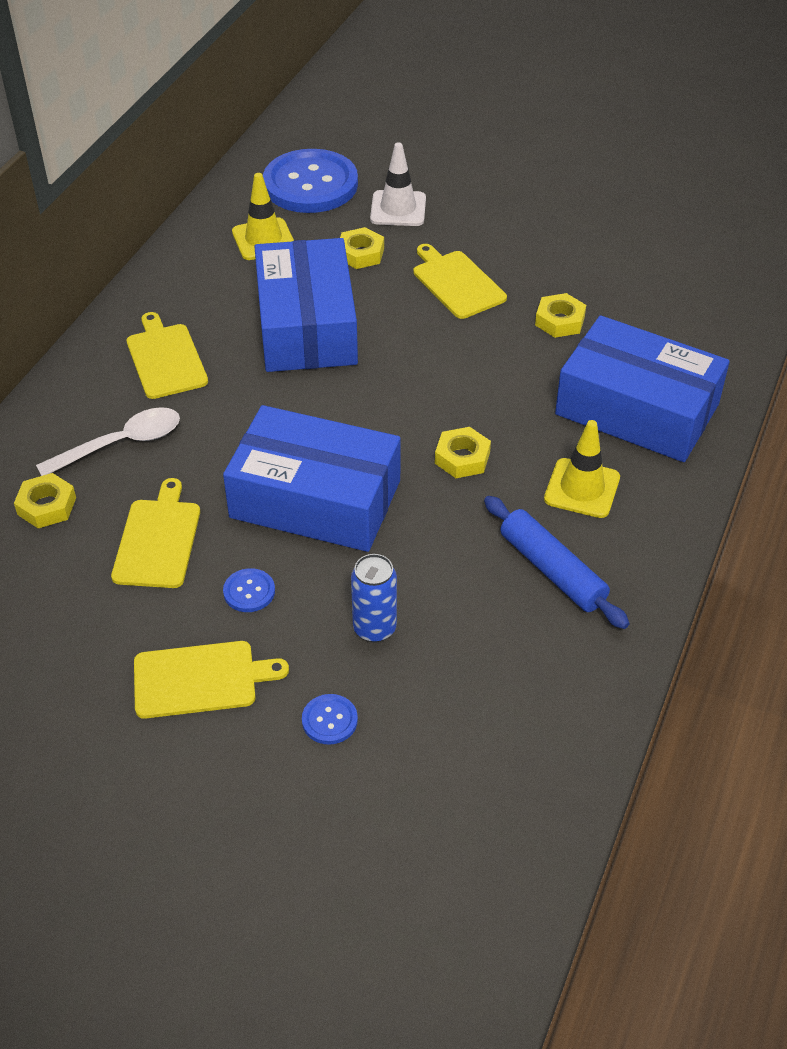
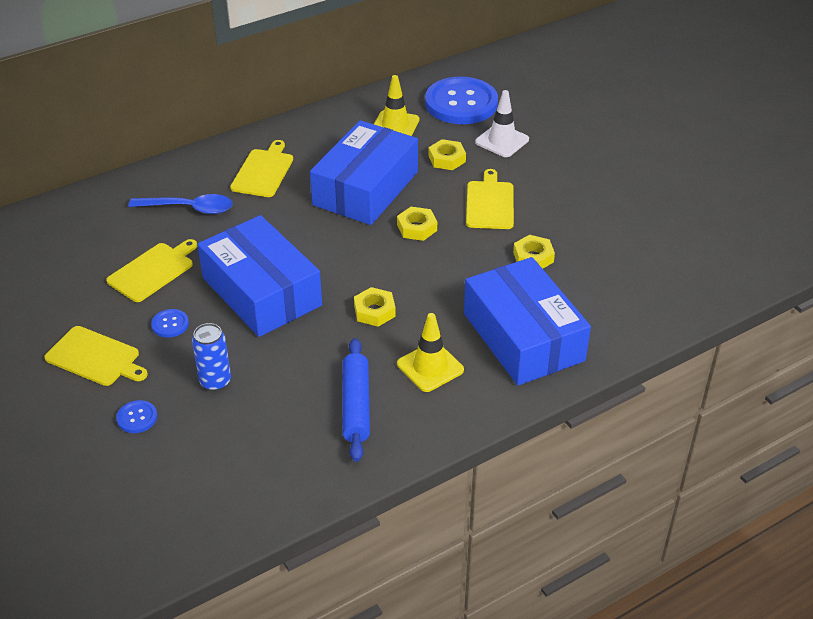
camera: 35 degrees right, 5 degrees down
(47, 506) = (116, 224): yellow nut -> yellow nut (417, 228)
(121, 444) = (189, 208): white spoon -> blue spoon

